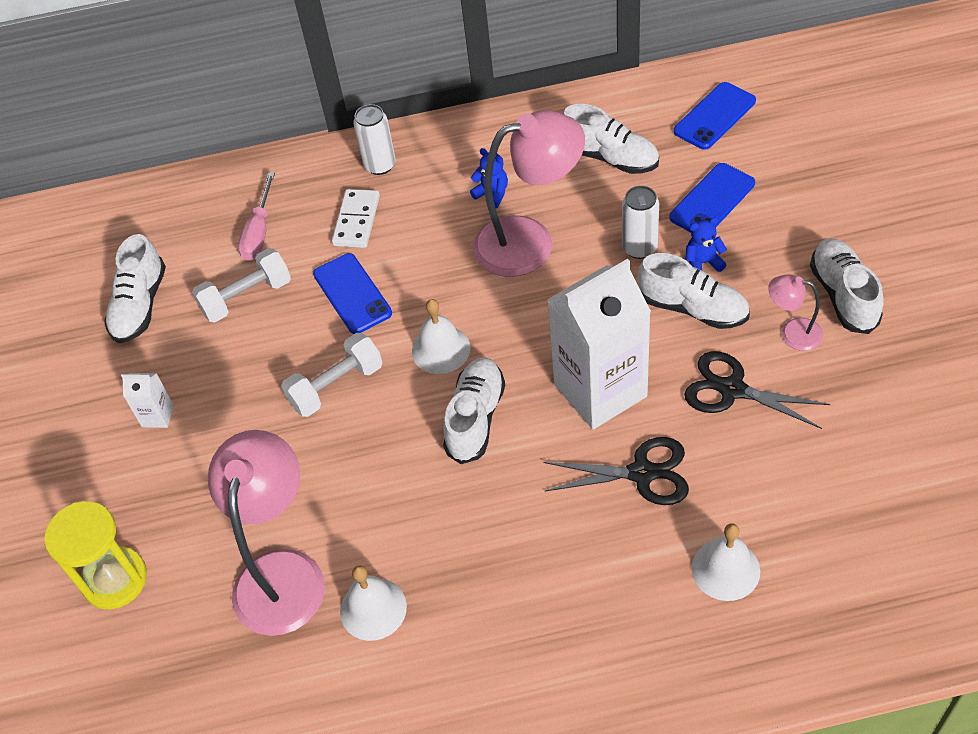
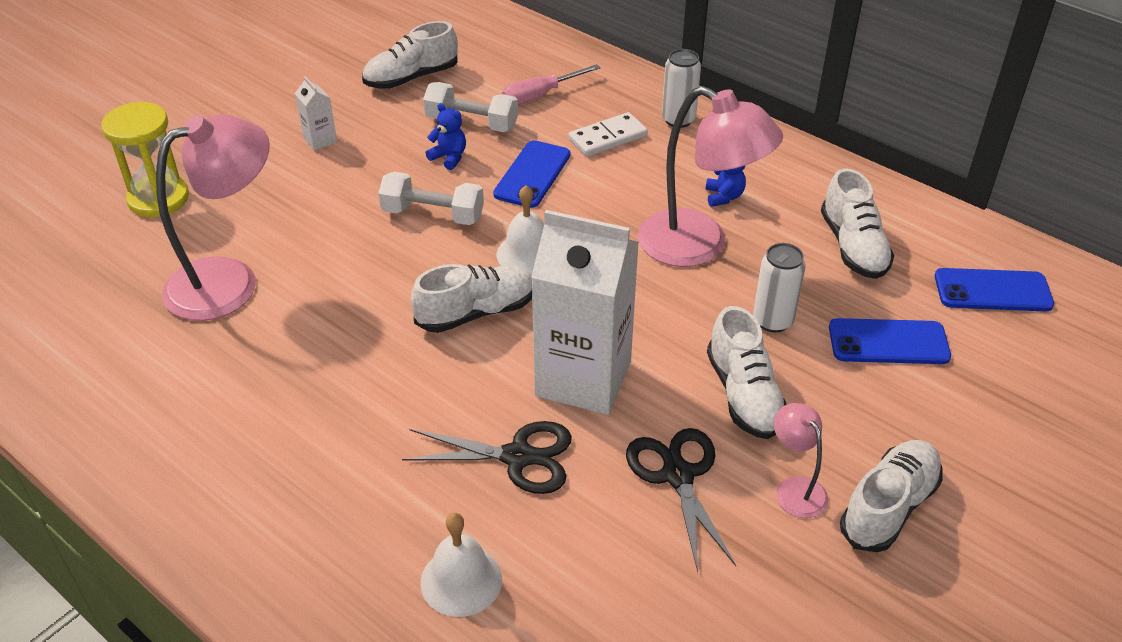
camera: 45 degrees right, 10 degrees down
(373, 609) = (234, 352): white bell -> none
(642, 473) = (518, 457): black scissors -> black scissors turned 45 degrees counterclockwise
(703, 263) = (805, 374): blue teddy bear -> blue teddy bear (449, 157)

